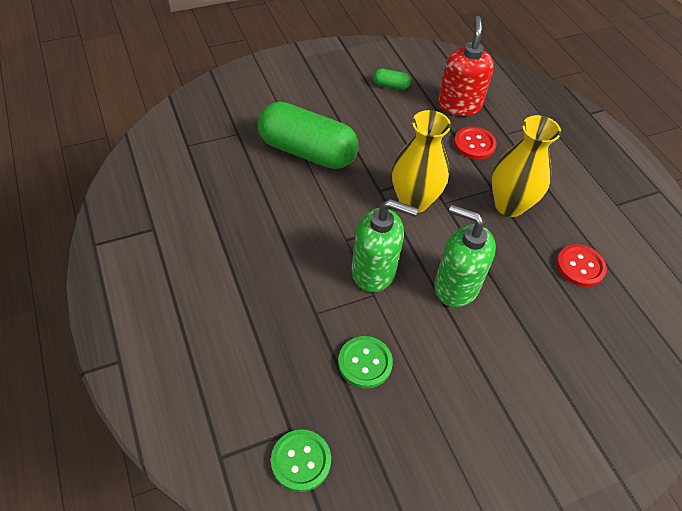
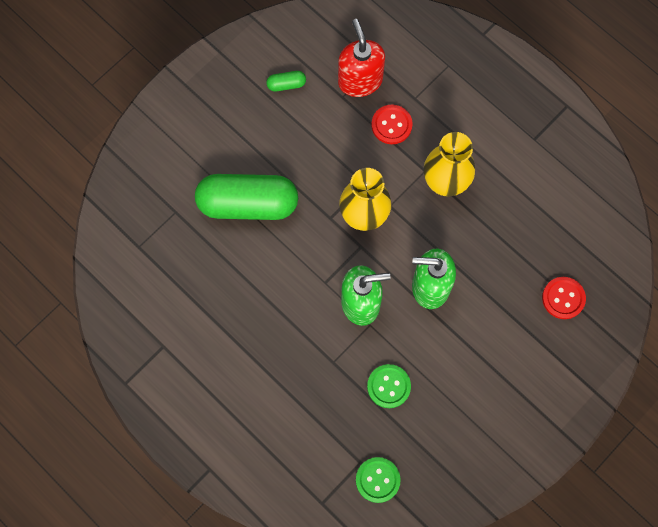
camera: 20 degrees left, 20 degrees up
(580, 266) = (521, 221): red button -> red button (563, 298)

